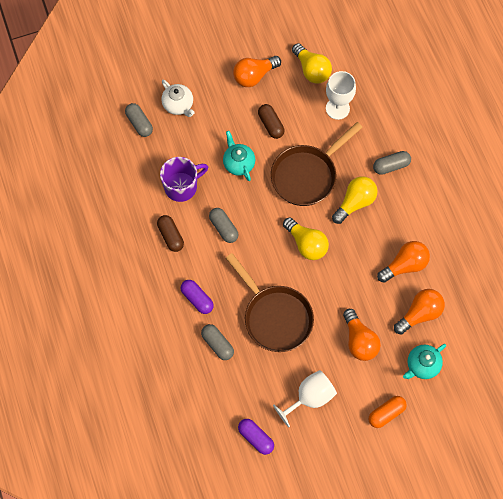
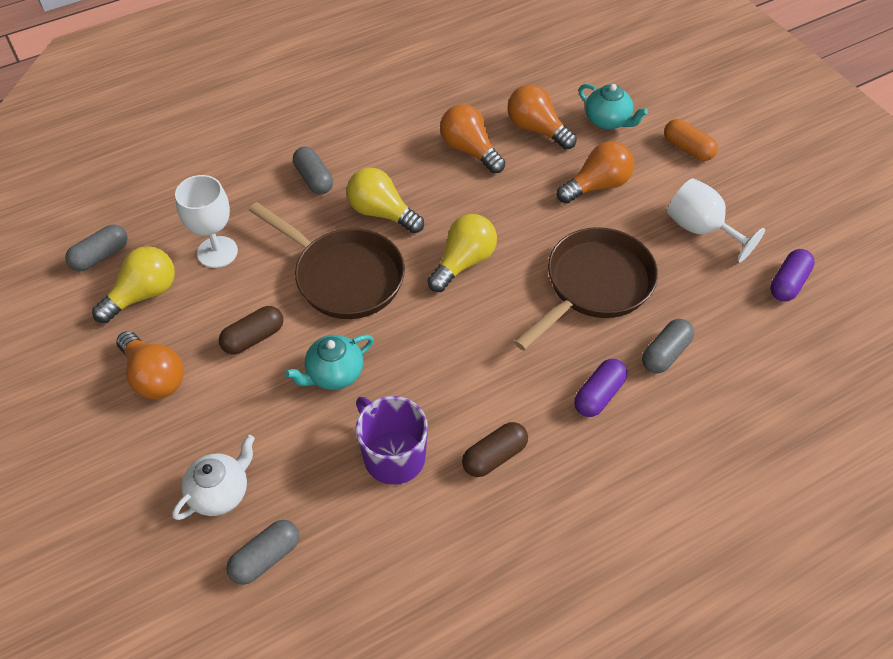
camera: 100 degrees left, 15 degrees down
(223, 228) = (460, 377): grey capsule -> grey capsule (100, 256)

